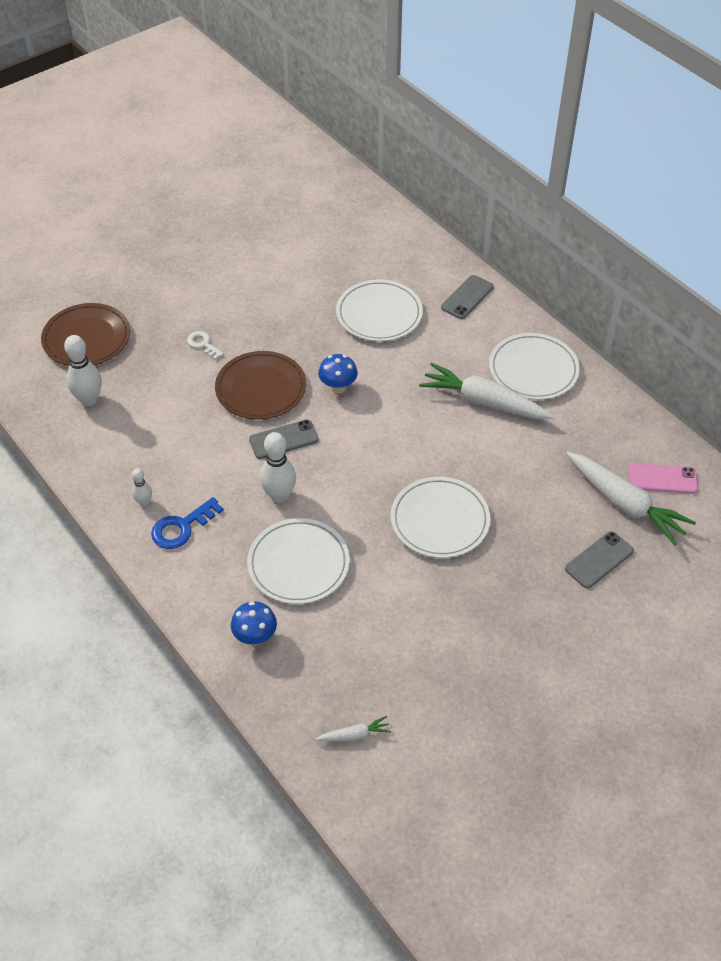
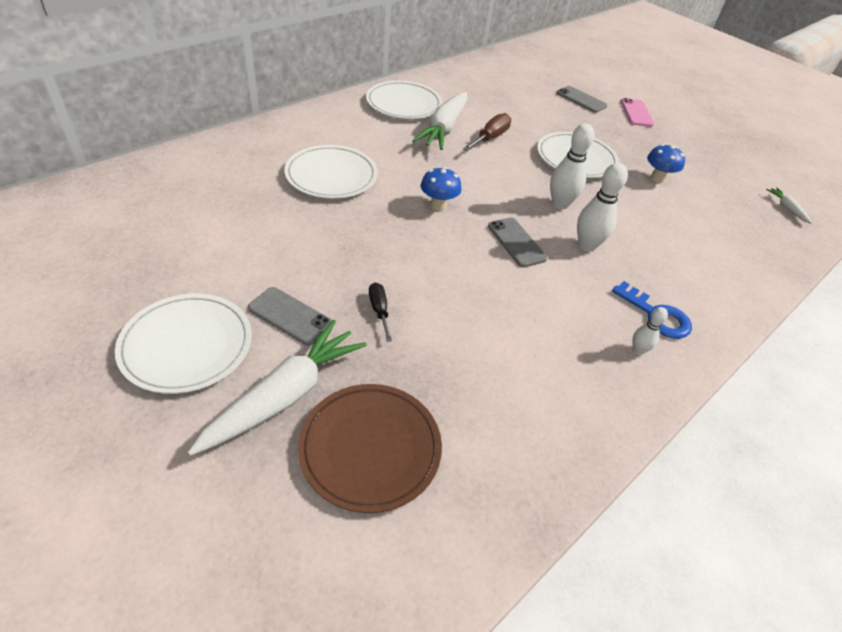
camera: 100 degrees left, 5 degrees down
(89, 399) = (494, 428): white bowling pin -> white bowling pin (560, 204)
(203, 344) = (379, 310): white key -> black screwdriver
(255, 637) = (743, 260): blue mushroom -> blue mushroom (657, 178)
(261, 388) = (448, 259): brown plate -> none
(298, 564) = (656, 234): white plate -> white plate (187, 345)
(467, 297) = (311, 125): grey phone -> grey phone (290, 316)
(472, 442) = (490, 138): none -> brown screwdriver
(624, 503) = (529, 85): white carrot -> white carrot (284, 395)
(662, 479) = (502, 70): pink phone -> pink phone (636, 113)

